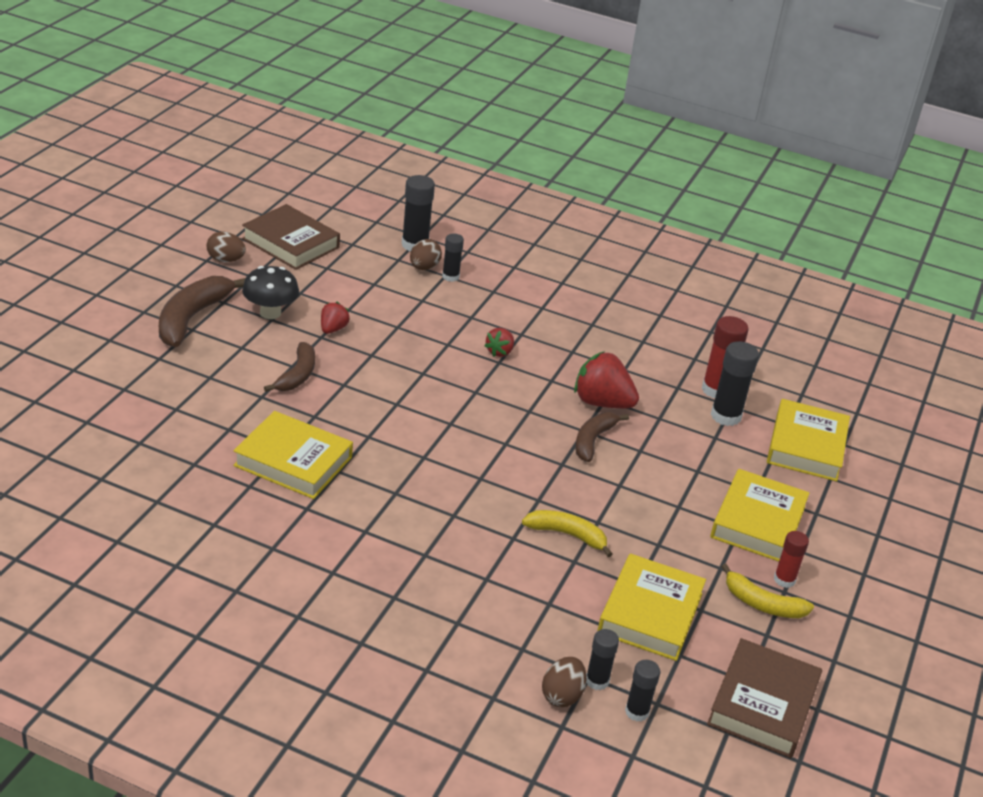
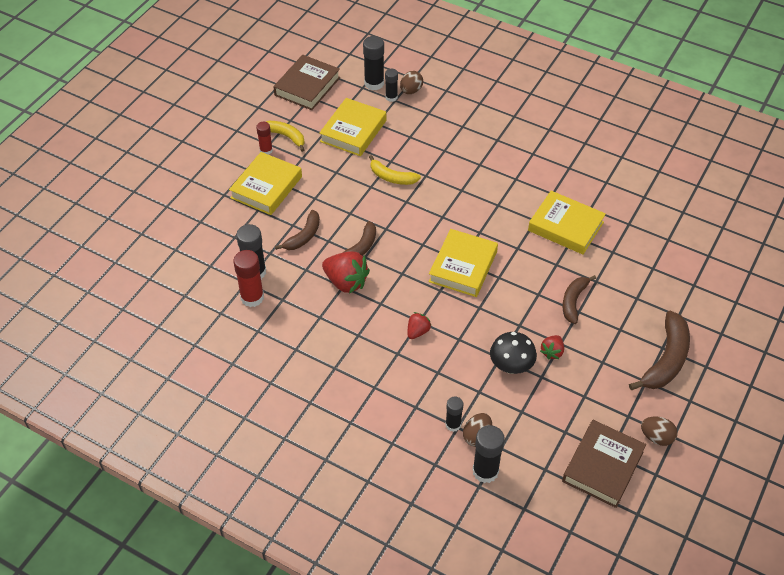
camera: 170 degrees left, 15 degrees up
(270, 313) = (605, 369): black mushroom -> black mushroom (511, 366)
(291, 243) = (602, 466): brown book -> brown book turned 75 degrees clockwise
(637, 712) = (374, 83): black glue stick -> black glue stick, size x1.62
(676, 456) = (304, 236): none -> brown banana
(806, 446) = (205, 246): yellow book -> yellow book (463, 266)

